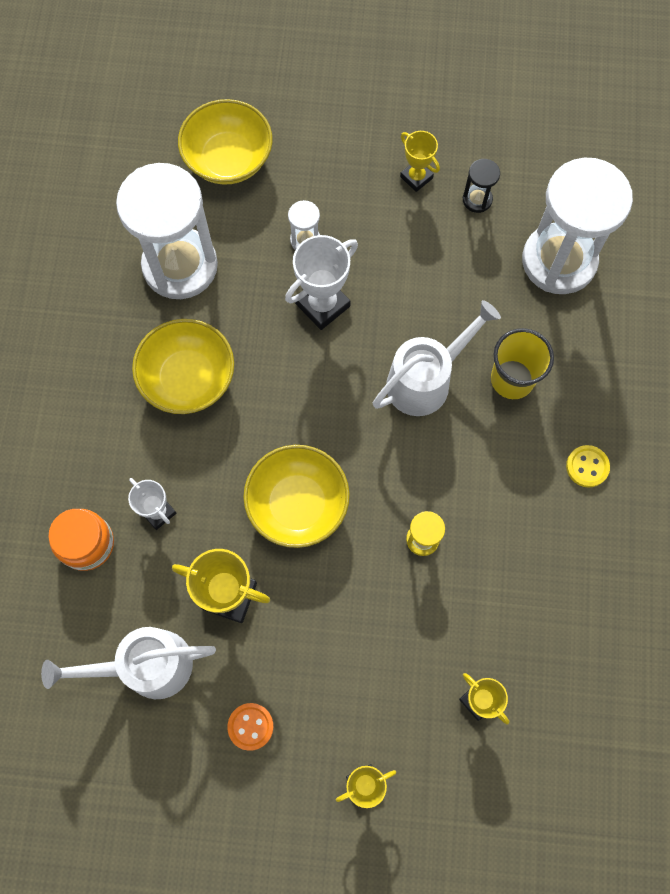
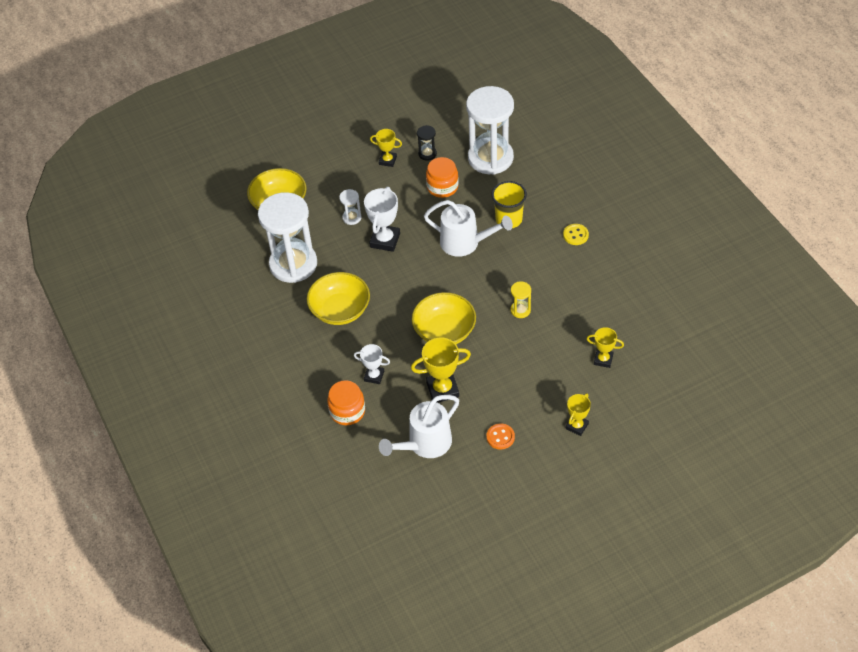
camera: 30 degrees left, 20 degrees down
(426, 379) = (465, 243): white watering can -> white watering can turned 90 degrees clockwise
(459, 267) = (442, 187): none -> orange jar

